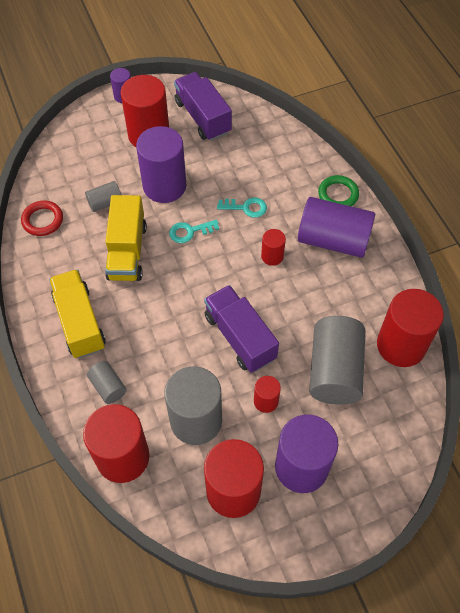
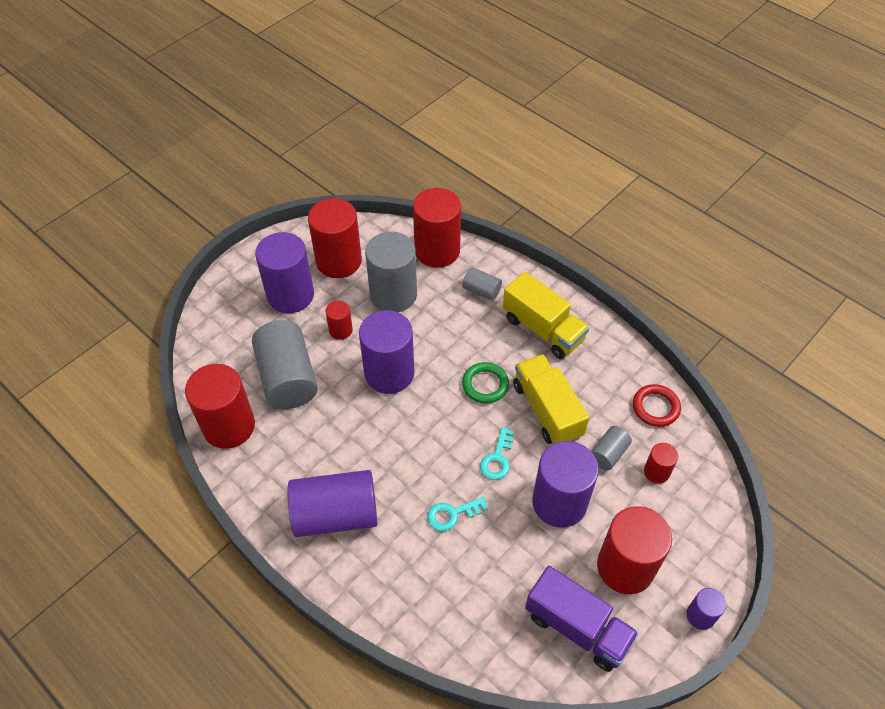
camera: 155 degrees right, 5 degrees down
(190, 231) = (497, 458): turquoise key -> turquoise key turned 150 degrees clockwise
(240, 337) = (389, 373): purple truck -> purple cylinder
(272, 256) = (395, 467): red cylinder -> red cylinder (656, 472)
(338, 194) = (351, 580): green ring -> green ring (485, 385)

